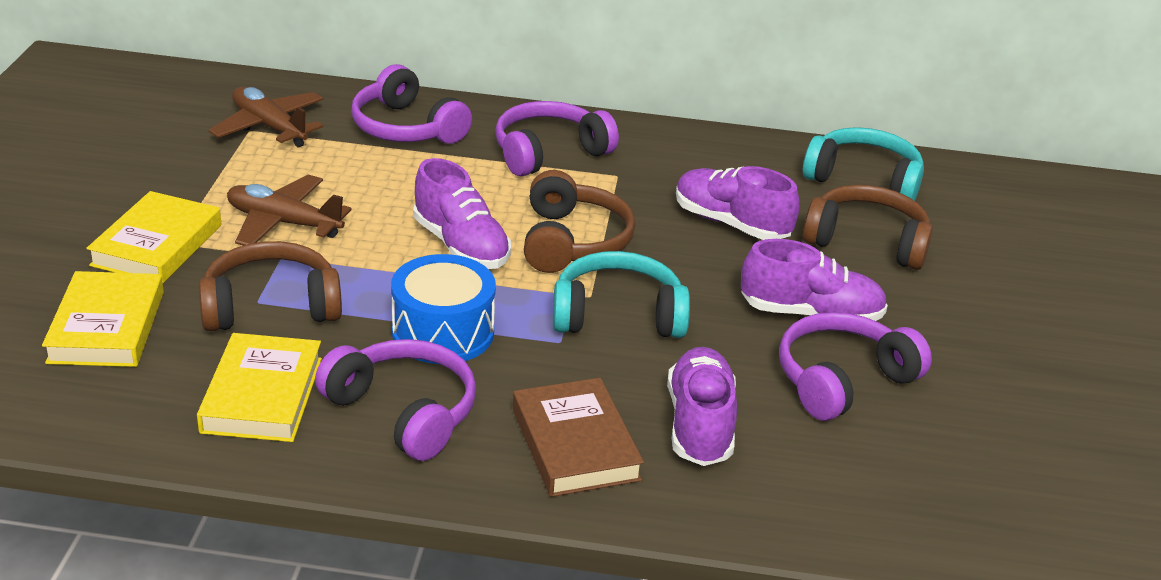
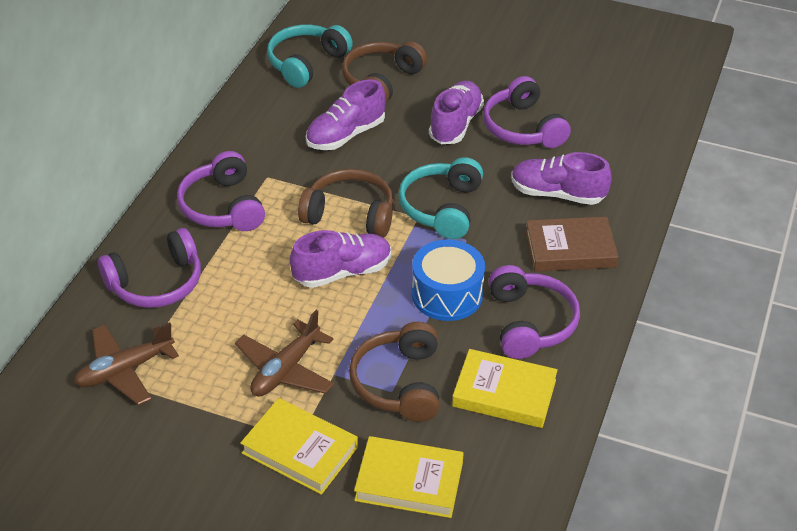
camera: 75 degrees left, 10 degrees up
(404, 411) = (530, 323): purple headphones -> purple headphones turned 120 degrees clockwise

